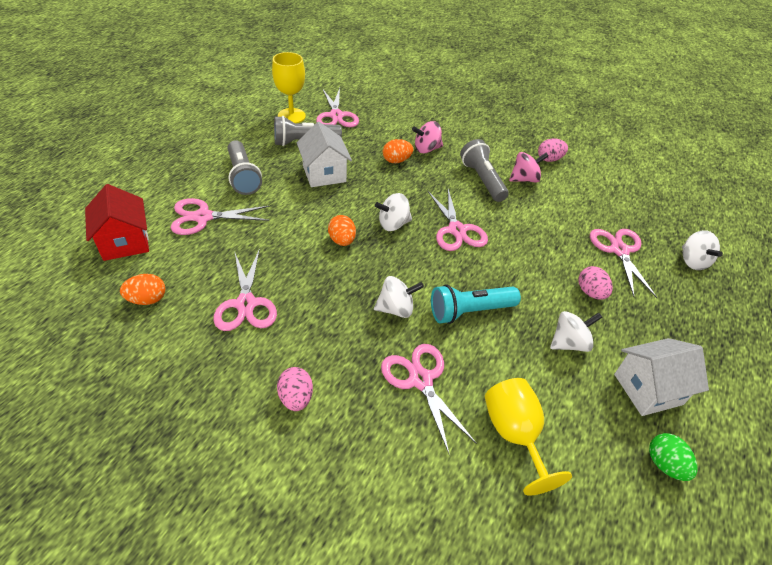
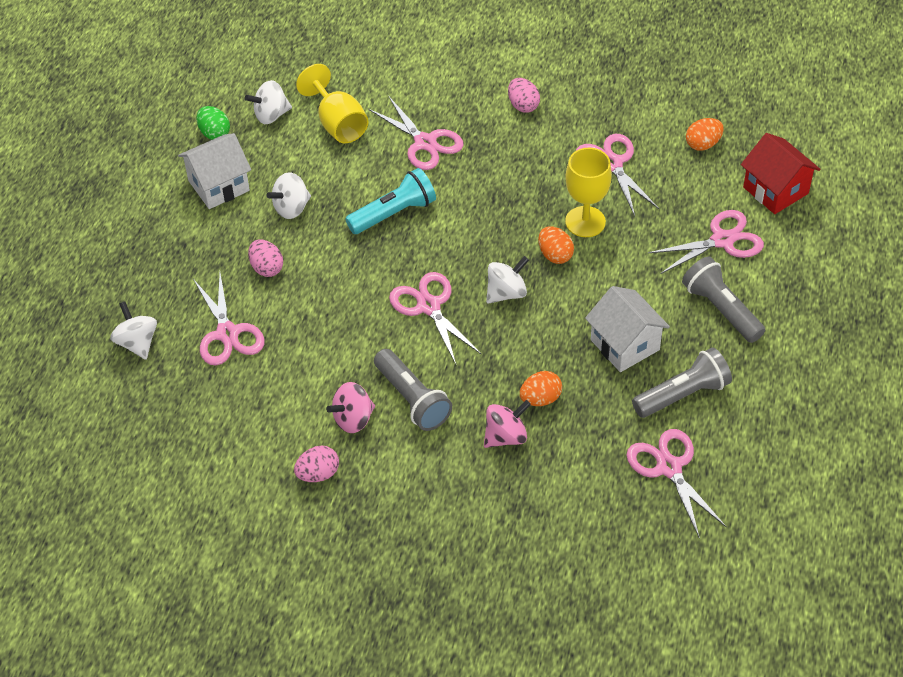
camera: 170 degrees right, 5 degrees up
(291, 116) = (734, 444): yellow goblet -> yellow goblet (585, 222)
(396, 309) = (467, 196): white spinning top -> white spinning top (271, 115)

